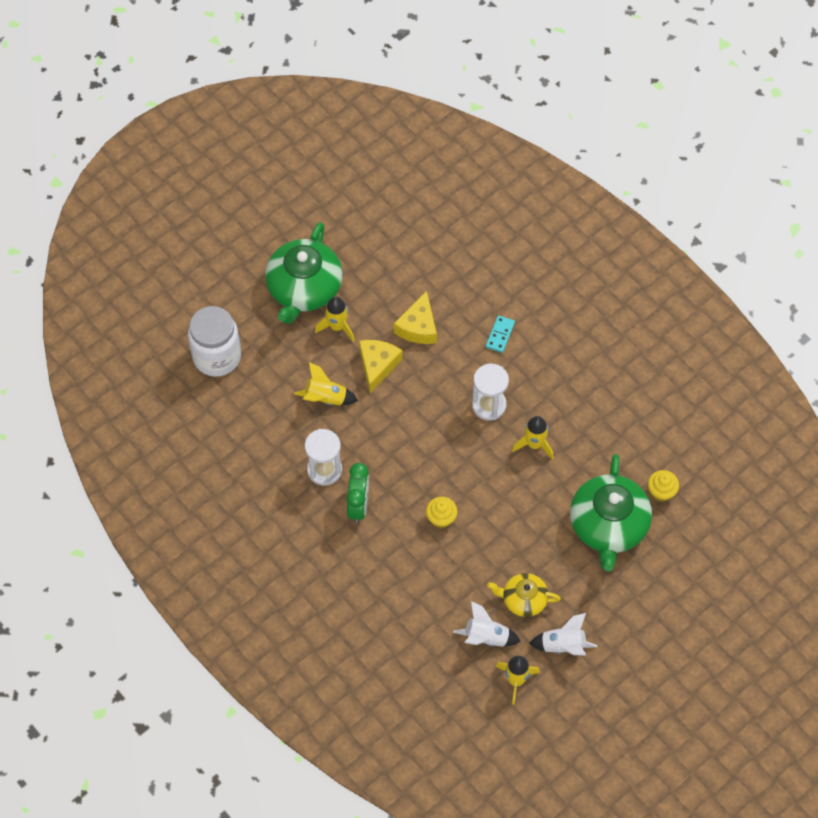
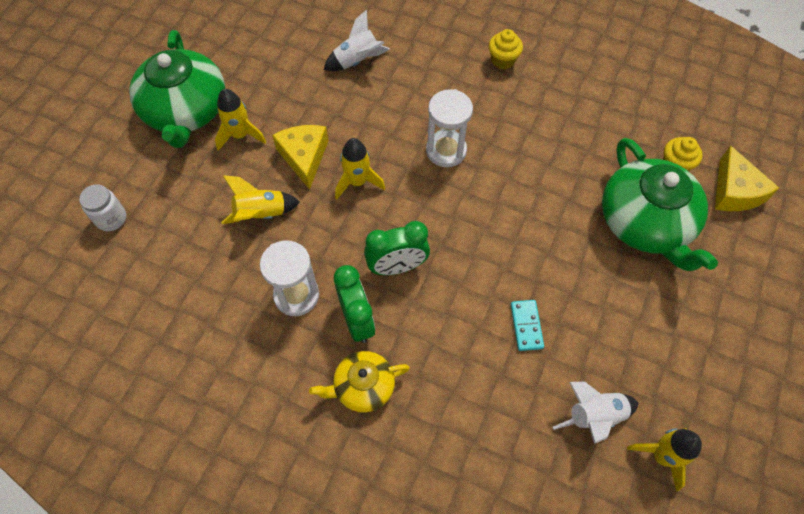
camera: 25 degrees left, 0 degrees up
(217, 356) = (111, 218): white jar -> white jar, size x0.51
(405, 480) = (397, 267): none -> green clock
(418, 327) = (329, 103): yellow cheese -> yellow cheese (734, 191)
(441, 518) = (461, 294): yellow cupcake -> yellow cupcake (503, 60)
(500, 335) = (419, 79): turquoise domino -> turquoise domino (526, 326)
(523, 599) = (608, 348): yellow teapot -> yellow teapot (363, 386)
(534, 444) = (516, 171): yellow rocket -> yellow rocket (357, 182)
(563, 645) = (686, 384): white rocket -> white rocket (357, 61)

